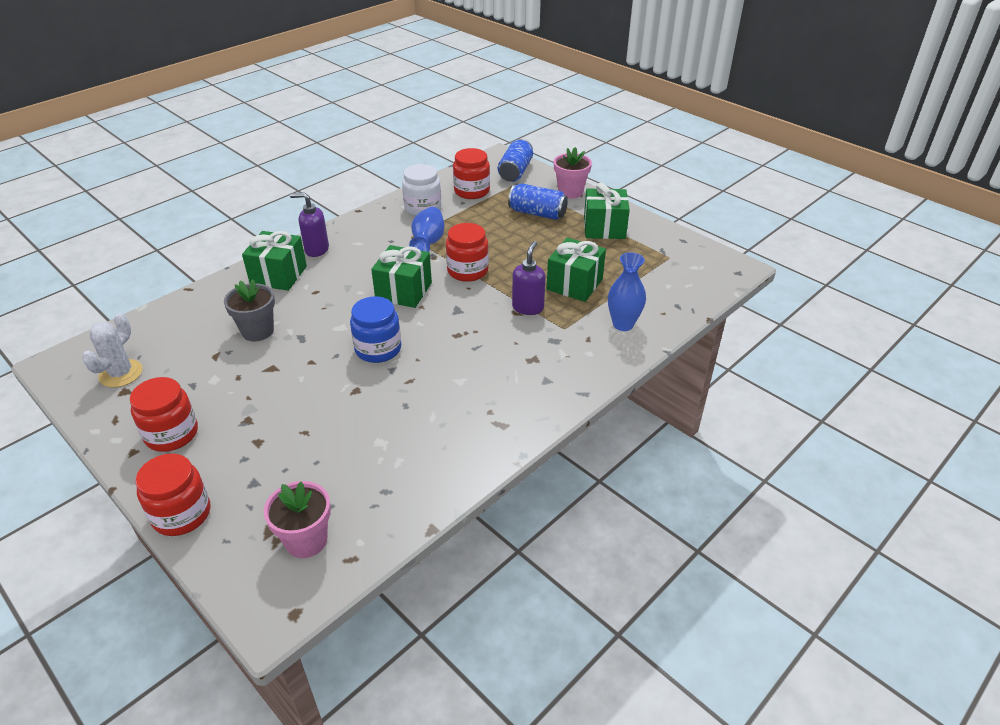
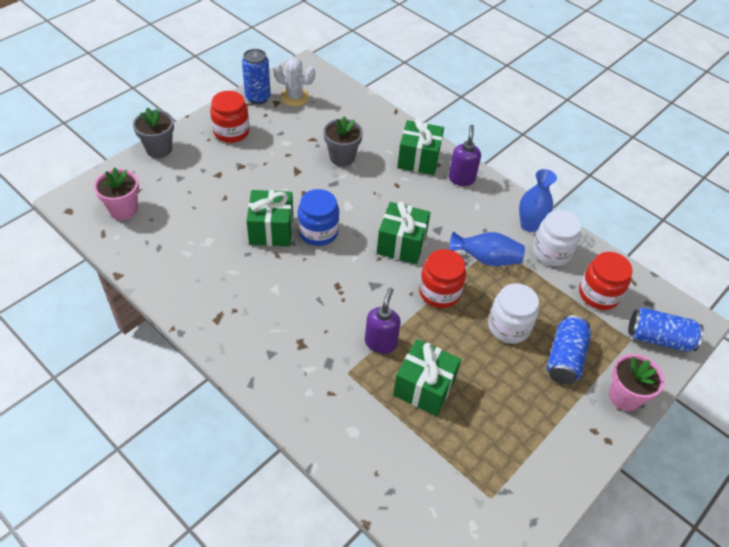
camera: 85 degrees right, 10 degrees up
(104, 410) = (258, 97): none -> blue can
(181, 514) = (159, 149): red jar -> grey flower pot
(506, 236) = (508, 326): none -> white jar
(528, 307) = (380, 342): purple soap dispenser -> purple soap dispenser turned 90 degrees counterclockwise
(604, 228) = (545, 428): green gift -> green gift (271, 230)
(623, 324) = (354, 428): blue vase -> blue vase (529, 225)

